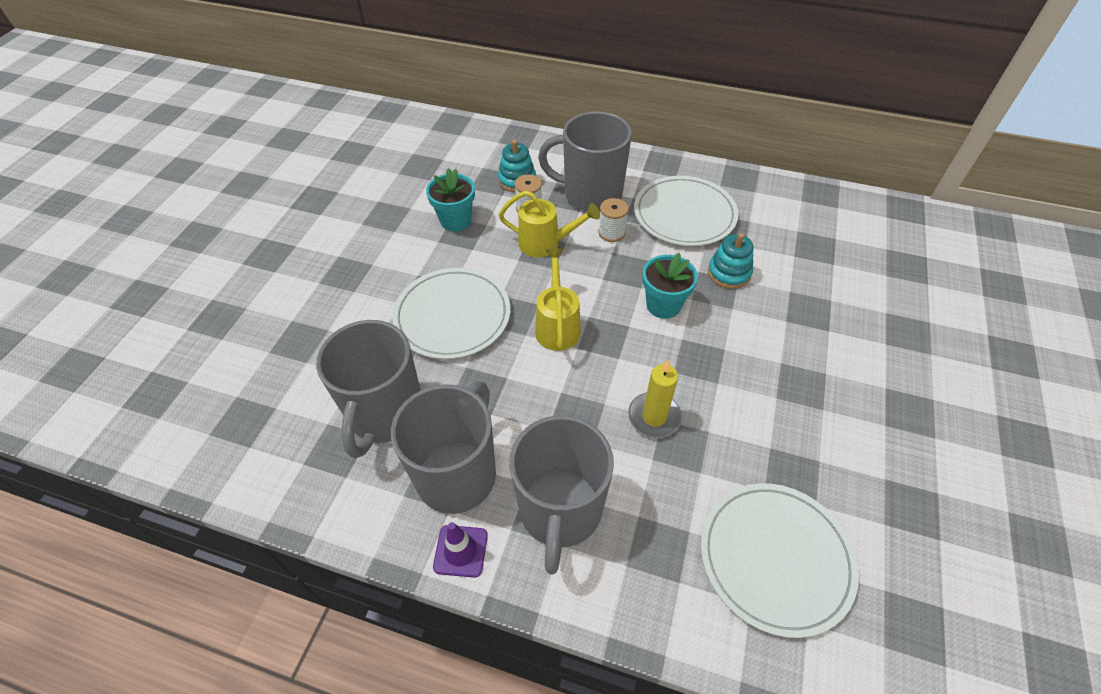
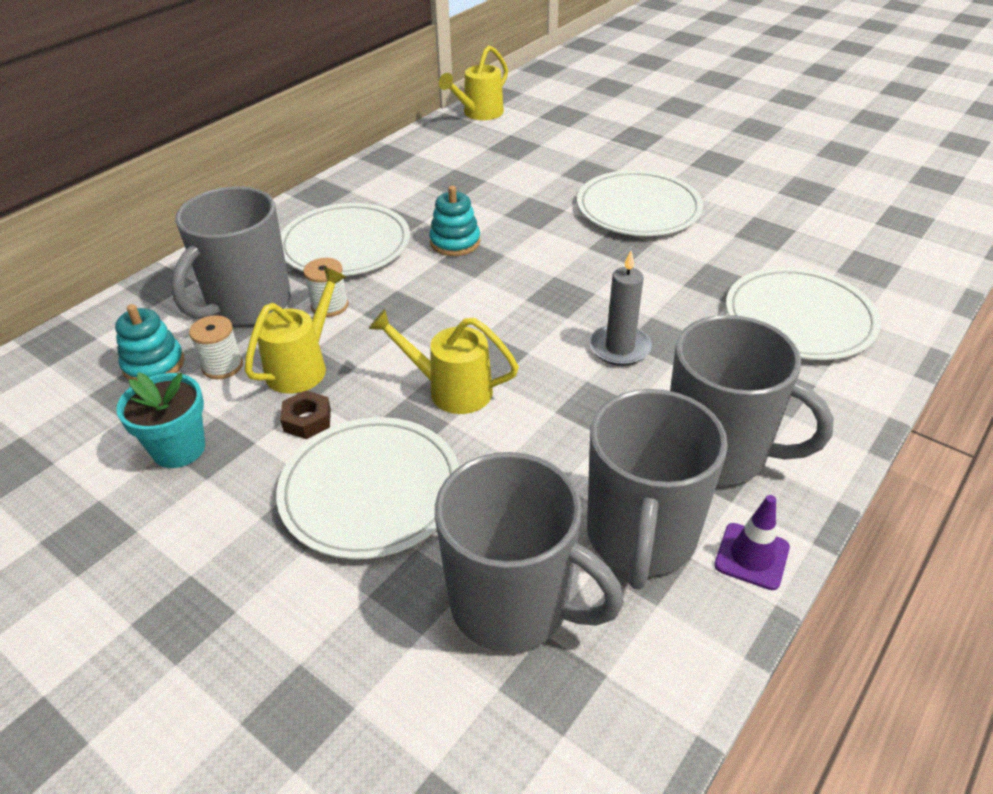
camera: 70 degrees left, 10 degrees down
(458, 474) = (640, 537): grey mug -> grey mug turned 120 degrees counterclockwise
(499, 264) = (307, 420): none -> brown nut
(654, 417) = (619, 348): yellow candle -> grey candle
(663, 305) = (471, 298): turquoise flower pot -> none
(873, 386) = (638, 208): none -> white plate
(943, 224) = (479, 114): none -> yellow watering can

